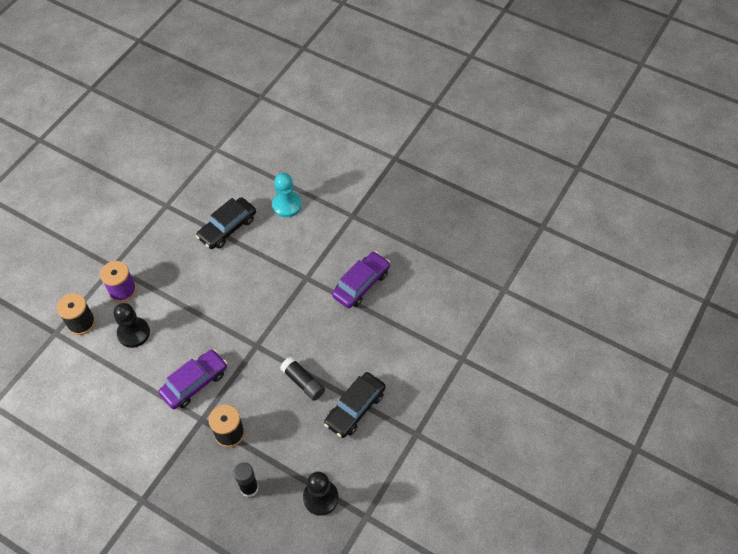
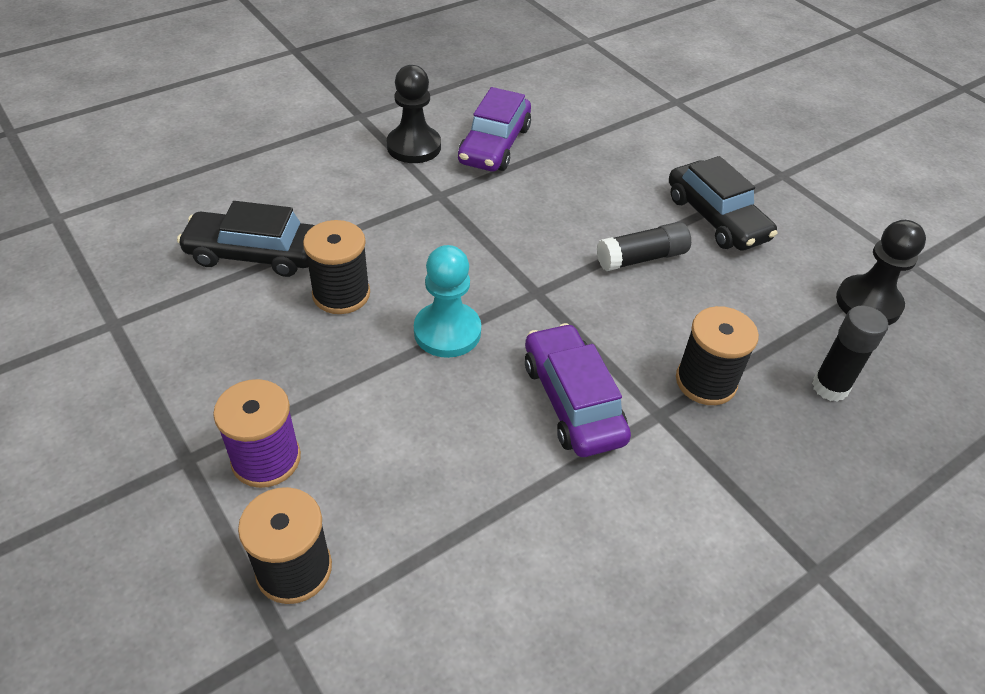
camera: 70 degrees left, 10 degrees down
(133, 333) = (392, 470): black pawn -> black pawn (414, 147)
(218, 271) = (341, 294): none -> black spool
(227, 228) = (254, 254): black car -> black car turned 120 degrees clockwise
(287, 205) = (274, 172): turquoise pawn -> turquoise pawn (447, 332)
(361, 284) = (494, 145): purple car -> purple car turned 135 degrees counterclockwise

